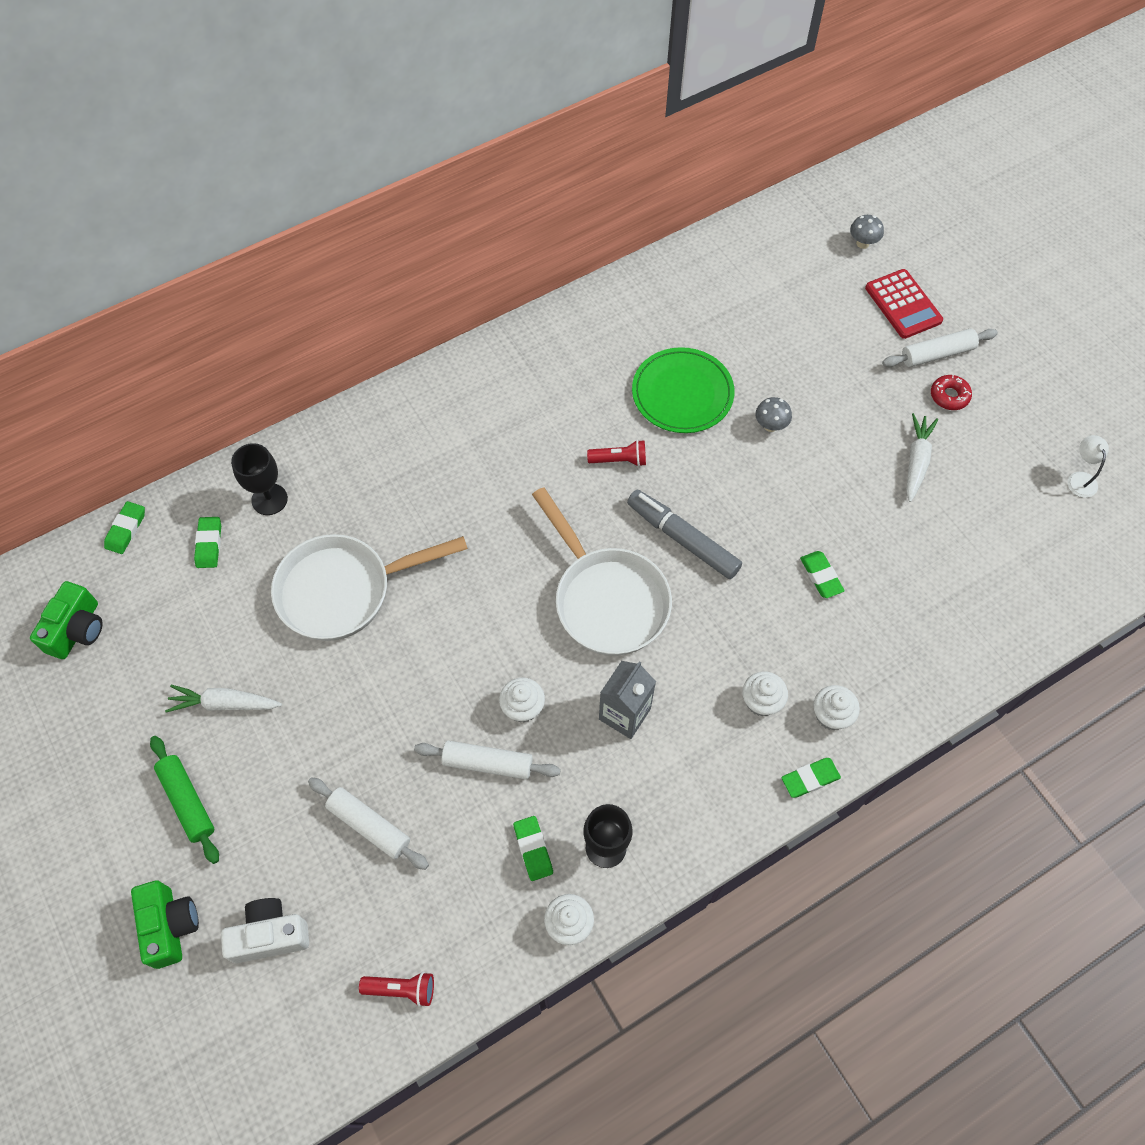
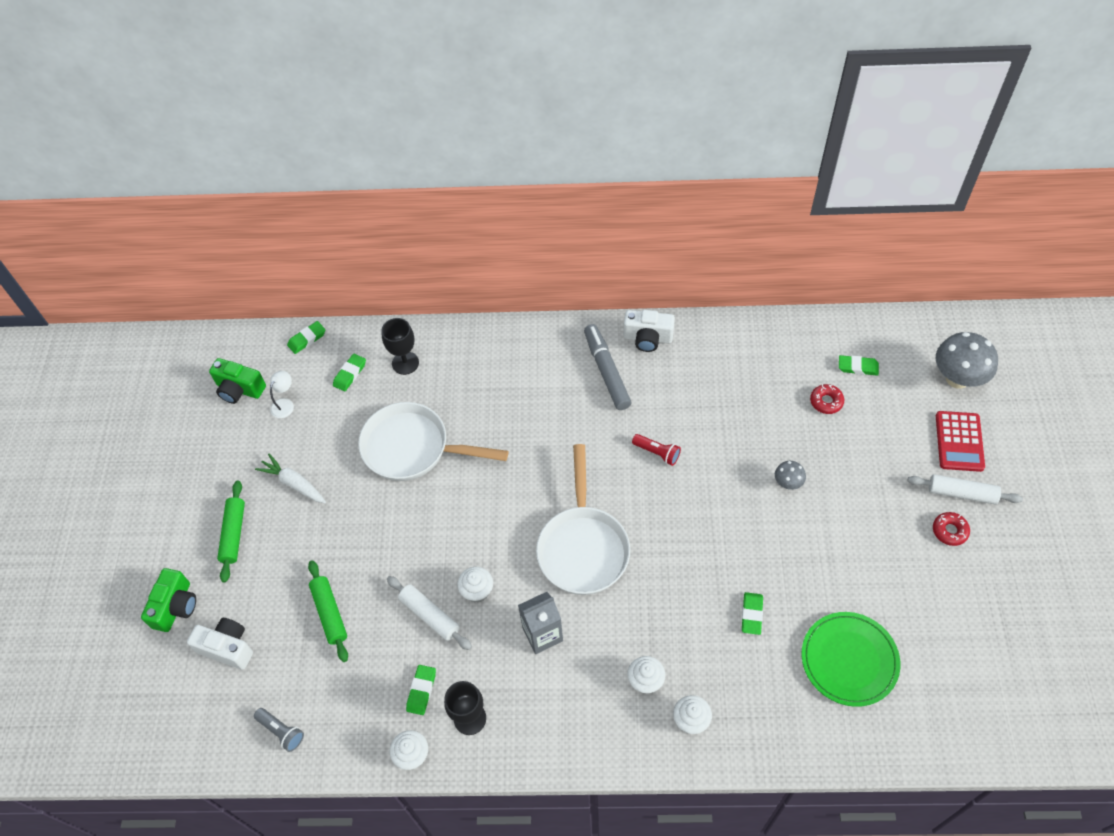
camera: 35 degrees right, 5 degrees down
(77, 630) = (239, 389): green camera -> green camera turned 60 degrees clockwise
(369, 826) = (329, 613): white rolling pin -> green rolling pin
(401, 989) = (281, 731): red flashlight -> grey flashlight
(530, 343) = (648, 338): none -> white camera
(682, 393) = (736, 427): green plate -> green plate (849, 660)
(682, 539) = (665, 533): grey marker -> grey marker (606, 371)
(754, 324) = (826, 401): none -> red donut
(810, 779) = (644, 756): green eraser -> green eraser (858, 367)
(862, 243) = (957, 378): grey mushroom -> grey mushroom, size x2.01
(916, 461) = (887, 568): white carrot -> none
(1080, 478) = (1019, 651): white lamp -> white lamp (285, 404)

